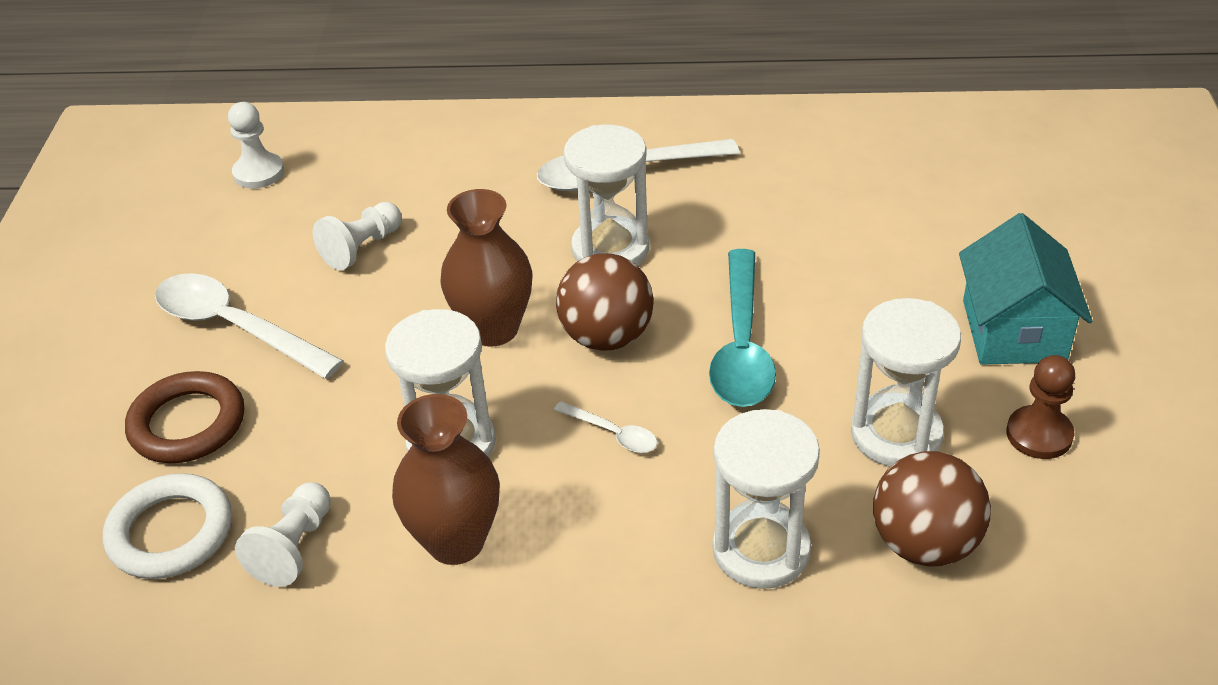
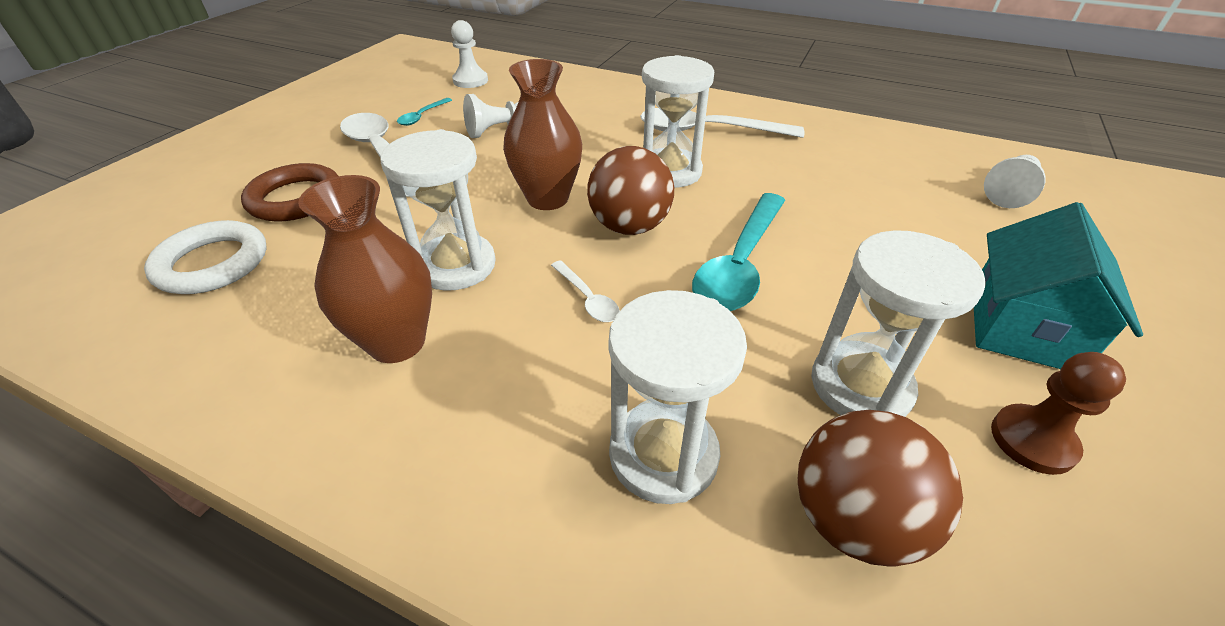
camera: 20 degrees right, 0 degrees up
(241, 254) = (422, 116): none -> turquoise spoon
(294, 547) = (278, 303): white pawn -> white pawn (1009, 193)

